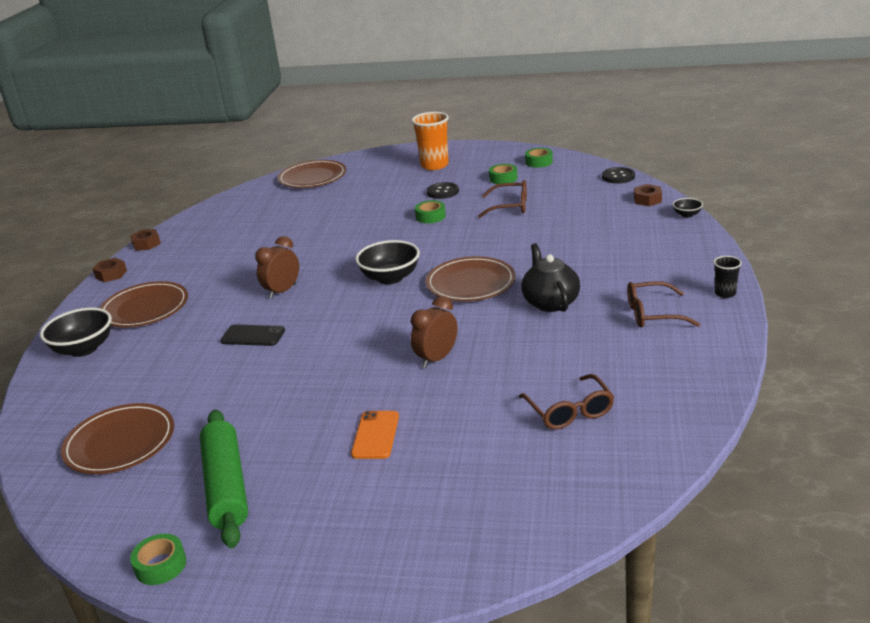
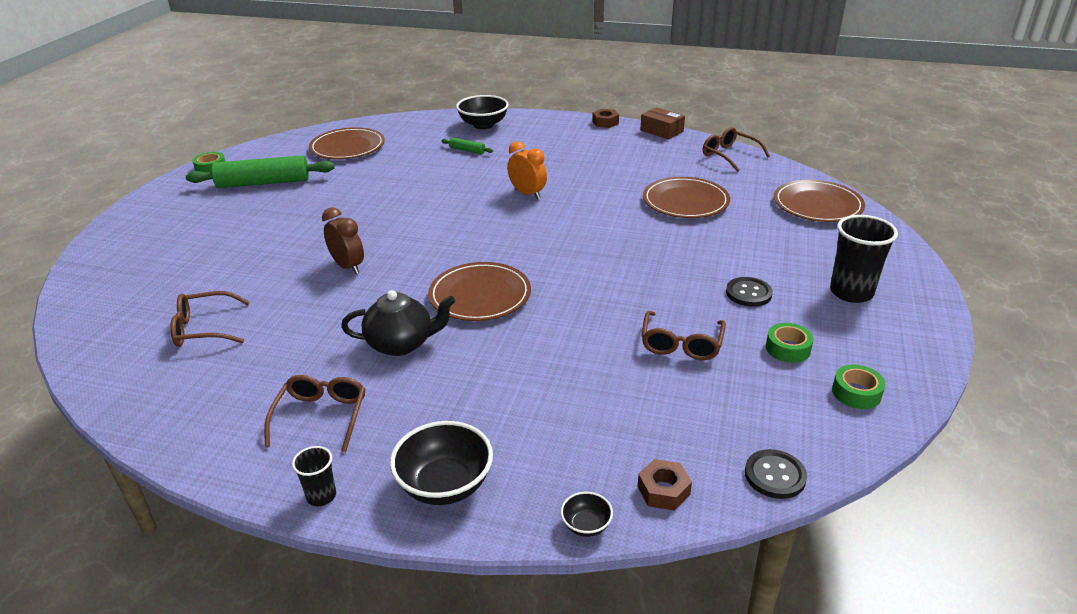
camera: 95 degrees right, 5 degrees up
(145, 308) = (534, 140): brown plate -> brown plate (685, 201)
(146, 244) = (661, 131): brown nut -> brown box
(161, 345) = (467, 150): none -> green rolling pin
(215, 211) = (730, 155): none -> brown glasses
(253, 336) = (455, 184): black phone -> none
(282, 291) = (527, 194): brown clock -> orange clock
(375, 435) = (265, 235): orange phone -> none
(390, 278) = (521, 248): black bowl -> black bowl (445, 485)
(430, 216) = (669, 280): green tape -> none
(434, 165) = (851, 292): orange cup -> black cup

